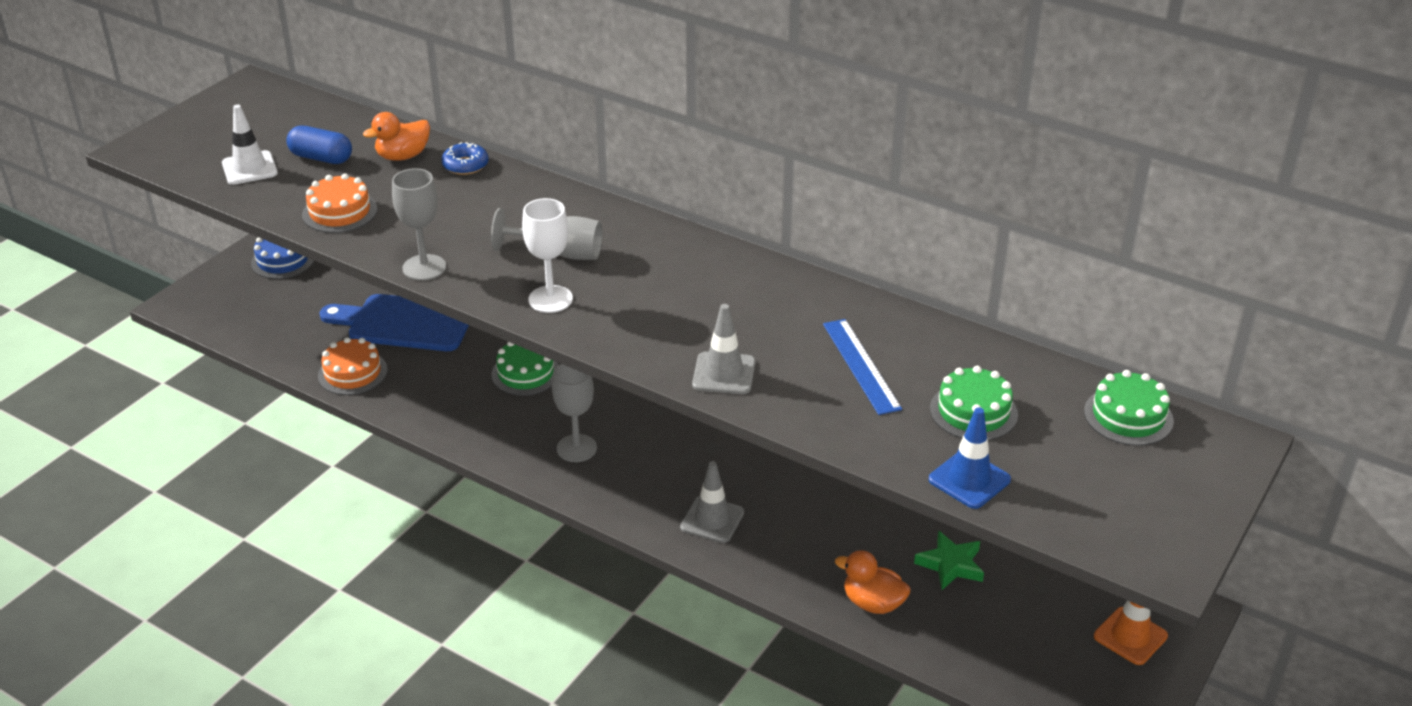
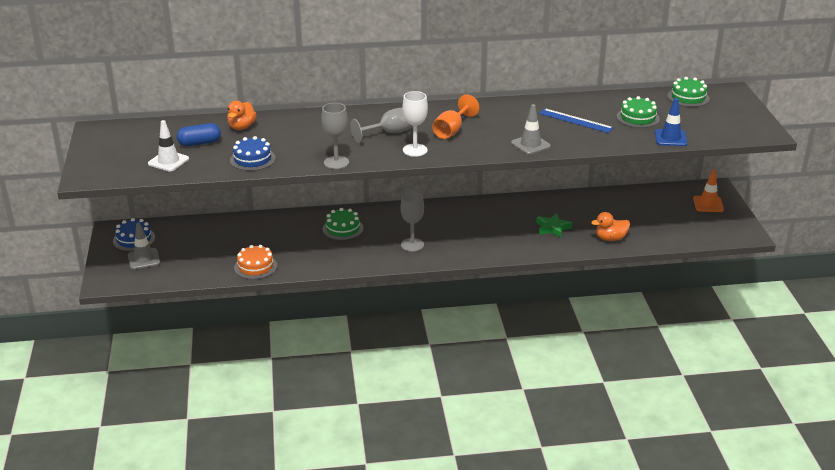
camera: 40 degrees left, 5 degrees down
(339, 212) = (252, 159): orange cake -> blue cake
(405, 323) = (248, 236): blue cutting board -> none
(465, 165) = (280, 119): blue donut -> none
(650, 291) = (452, 130): none -> orange goblet
(712, 520) = (509, 242): grey traffic cone -> grey traffic cone (144, 259)
(950, 565) = (619, 212): green star -> green star (552, 228)

